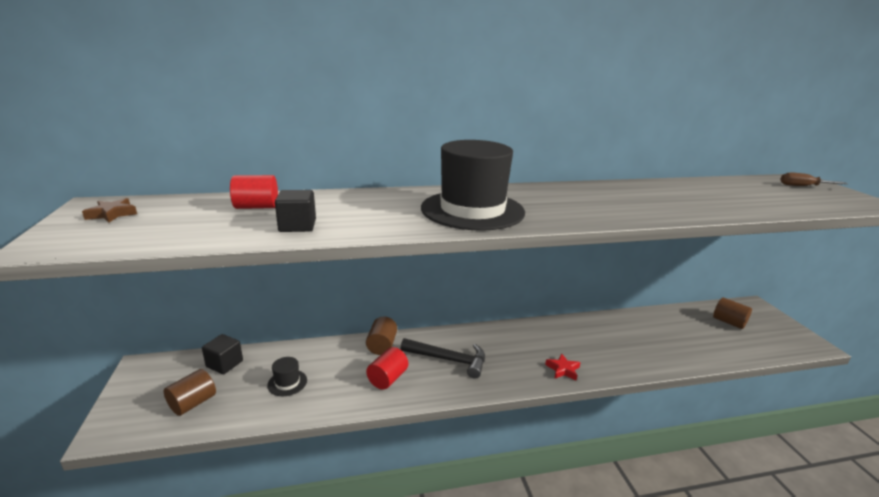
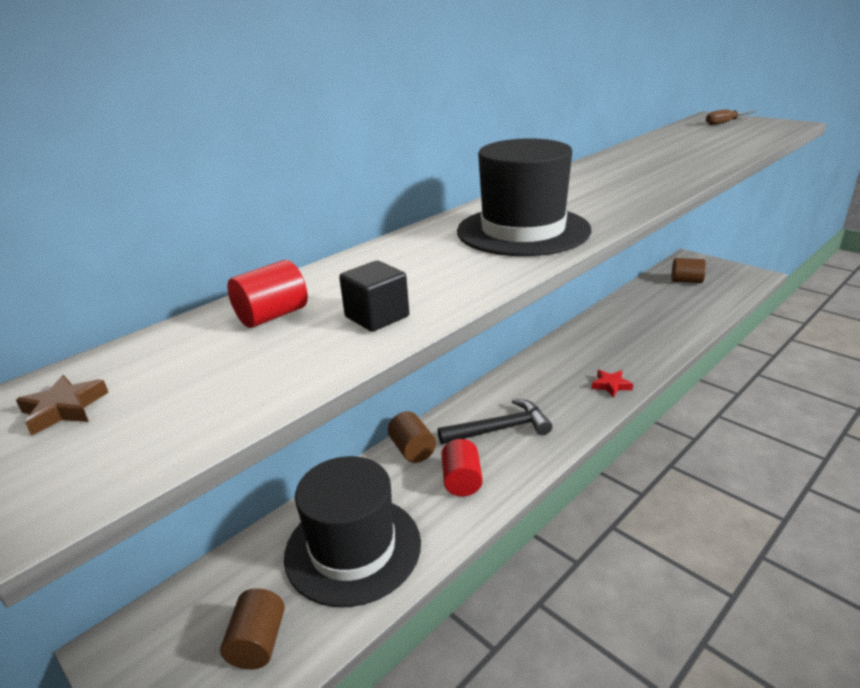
camera: 30 degrees left, 5 degrees up
(224, 364) = (238, 574): black cube -> none
(287, 383) = (353, 548): black hat -> black hat, size x2.47

